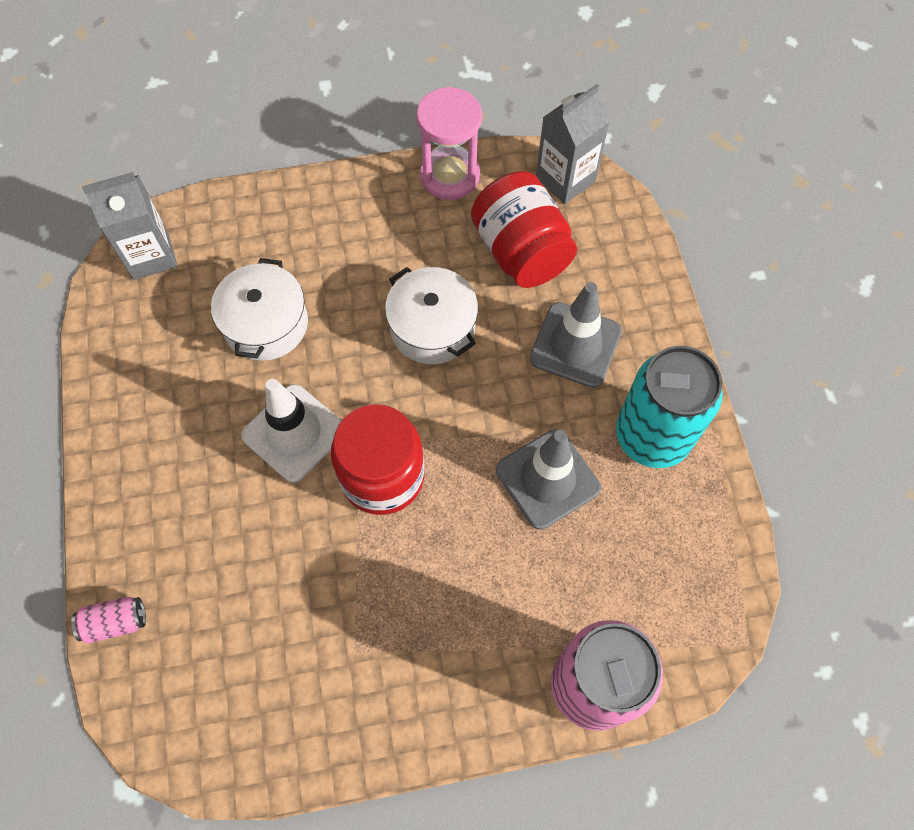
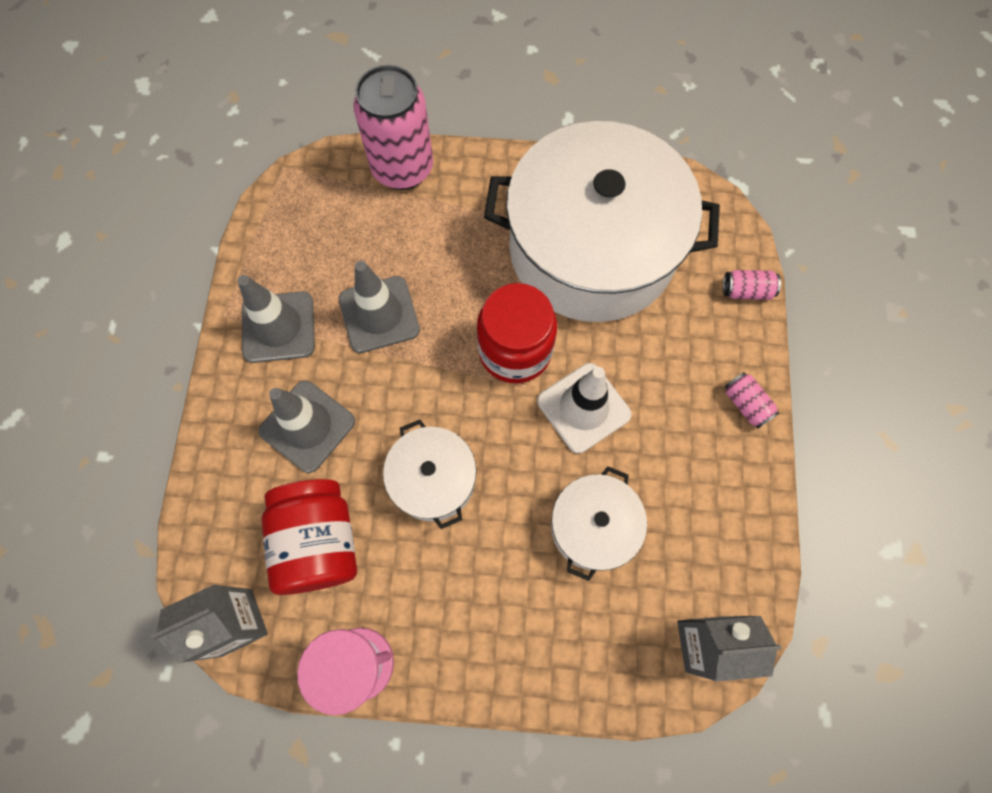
camera: 165 degrees left, 5 degrees up
(115, 480) = (746, 404): none -> pink can
(316, 631) = (592, 248): none -> white pot
(652, 436) = (278, 327): turquoise can -> grey traffic cone

